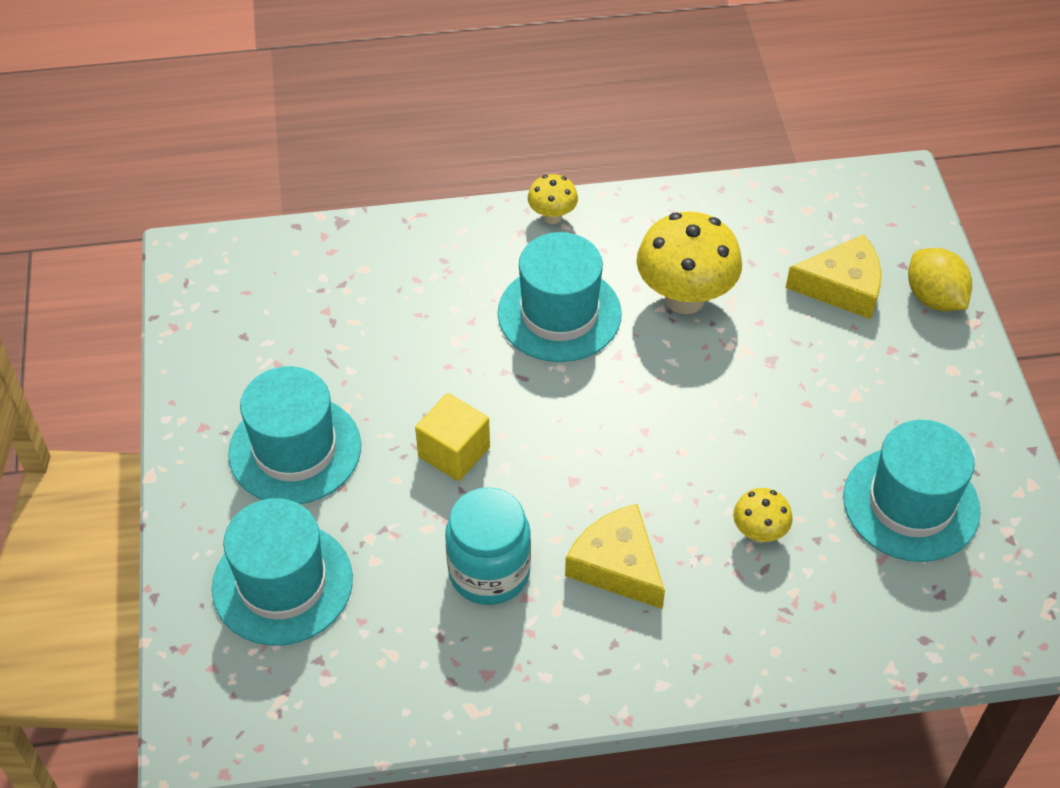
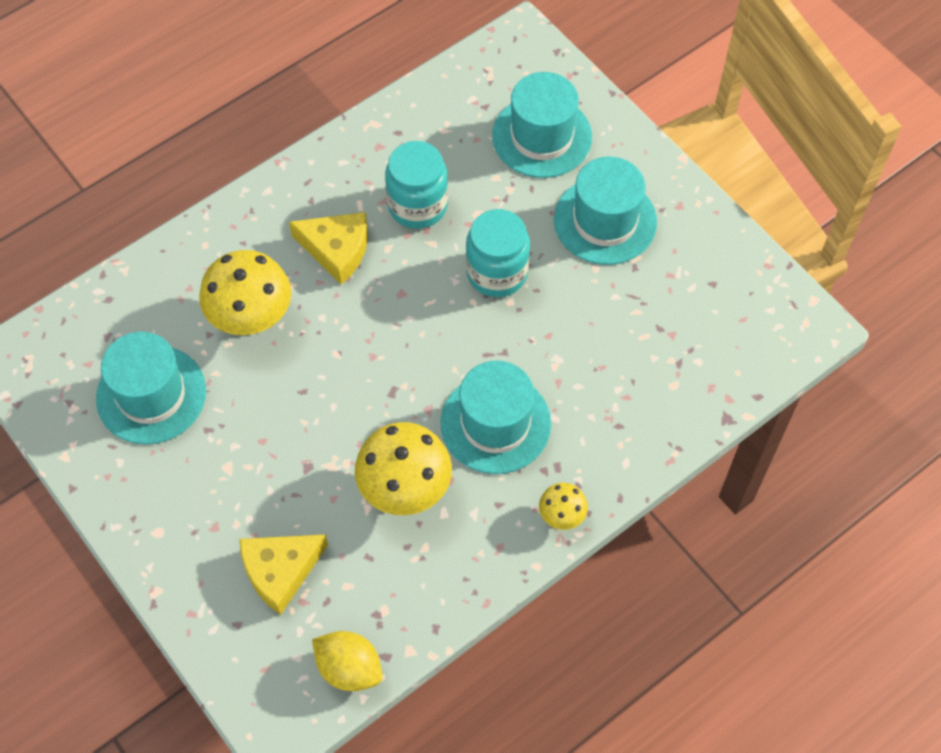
camera: 150 degrees right, 10 degrees up
(454, 452) = (497, 272): yellow cube -> turquoise jar
(759, 533) = (251, 319): yellow mushroom -> yellow mushroom, size x1.97
(934, 298) = (197, 600): yellow lemon -> yellow lemon (349, 668)

